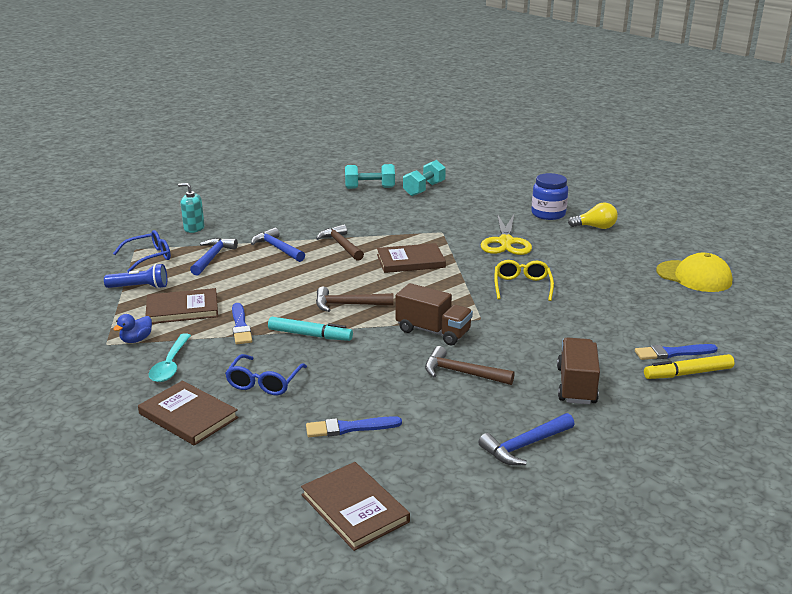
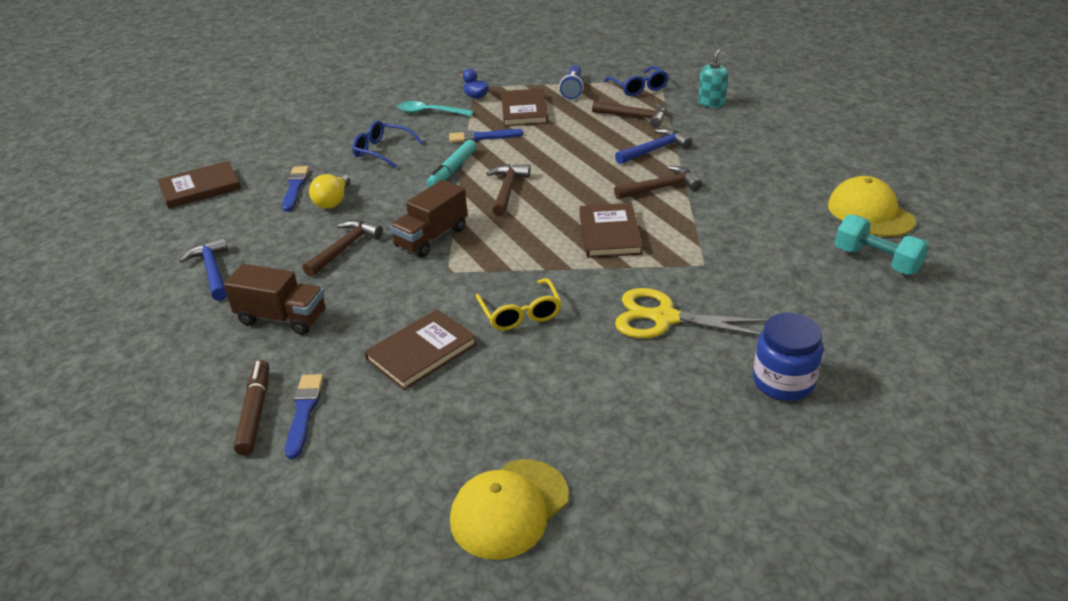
camera: 100 degrees right, 10 degrees up
(188, 416) = (353, 124): brown book -> brown book (421, 352)
(212, 257) = (634, 117): blue hammer -> brown hammer
(369, 188) = (870, 213): turquoise dumbbell -> yellow cap
(522, 286) = (520, 313): yellow glasses -> yellow glasses turned 60 degrees clockwise
(595, 227) = (725, 430): yellow light bulb -> yellow light bulb (333, 201)
(688, 373) = (255, 413): yellow marker -> brown marker

